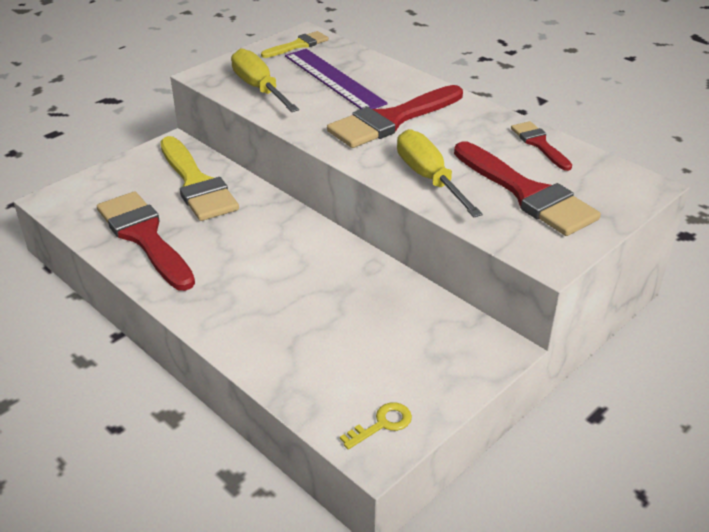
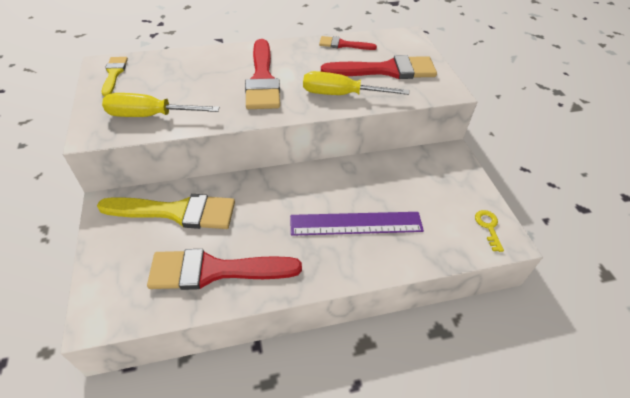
camera: 60 degrees left, 10 degrees up
(334, 79) = (183, 79): purple ruler -> purple ruler (356, 223)

